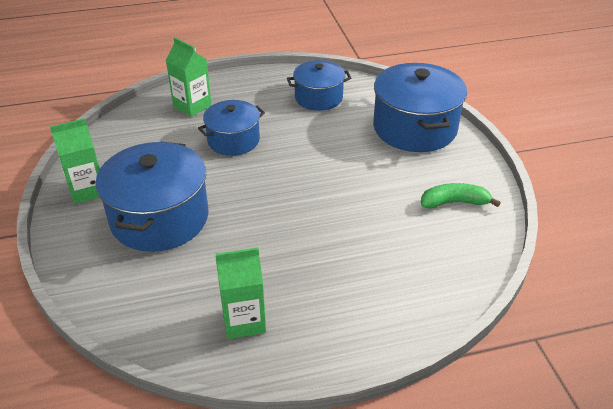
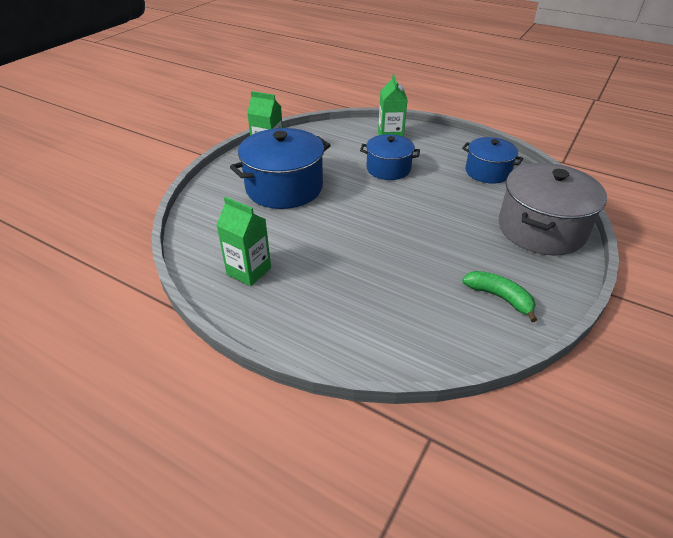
camera: 45 degrees right, 0 degrees up
(415, 128) = (541, 229): blue pot -> grey pot

